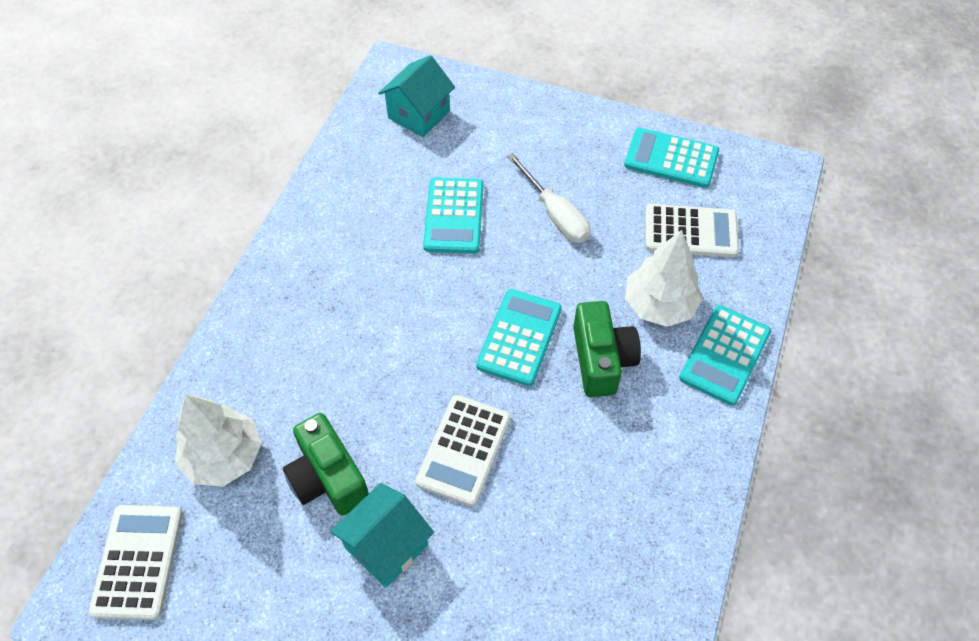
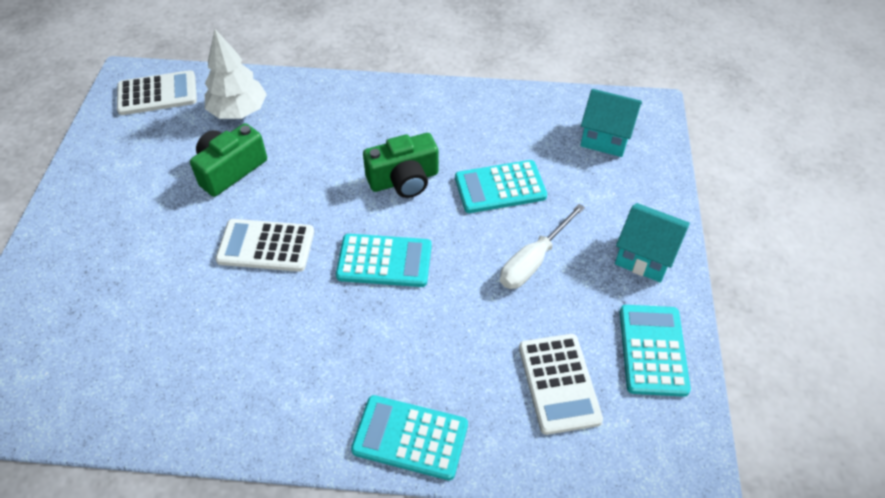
camera: 75 degrees right, 5 degrees down
(386, 546) = (178, 217): turquoise house -> turquoise house (645, 256)
(601, 359) = (377, 328): green camera -> green camera (404, 180)
(659, 305) = (453, 367): white tree -> none

